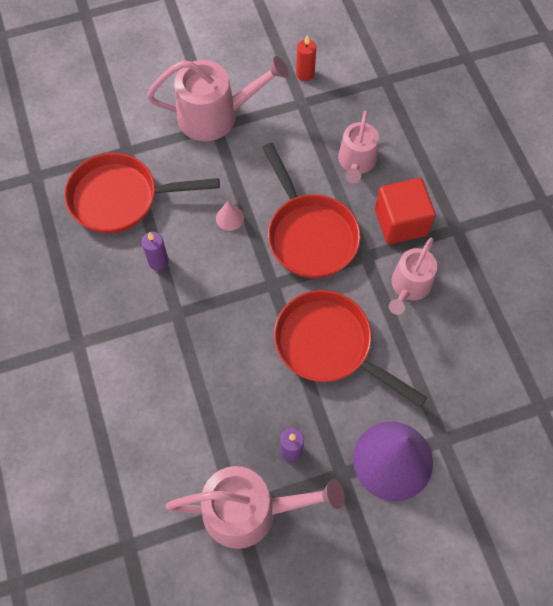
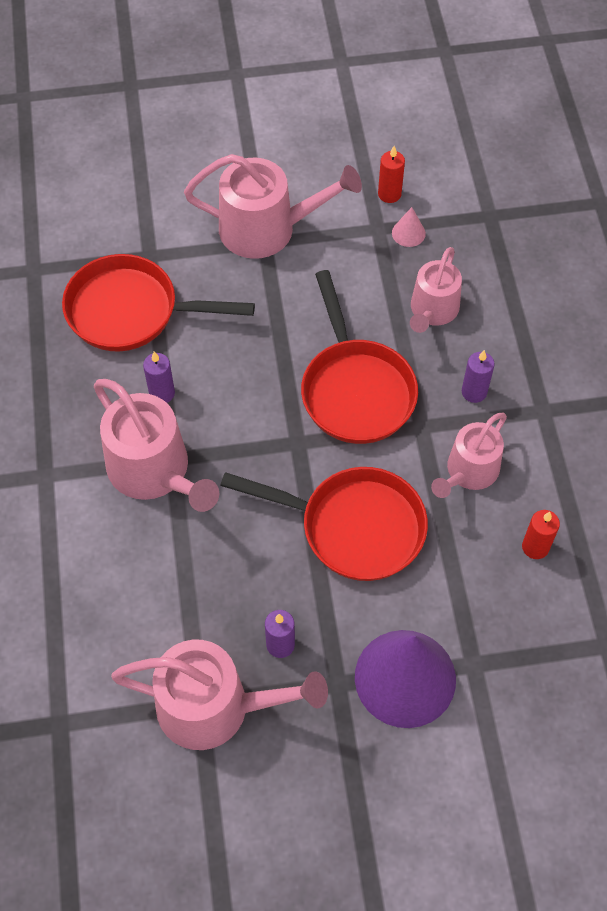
camera: 10 degrees right, 5 degrees down
(164, 326) = (154, 471): none -> pink watering can
(229, 218) = (260, 355): pink cone -> pink cone (408, 233)
(329, 345) = (353, 527): red pan -> red pan turned 150 degrees clockwise
(400, 222) = (474, 392): red cube -> purple candle
(471, 338) = (535, 547): none -> red candle

